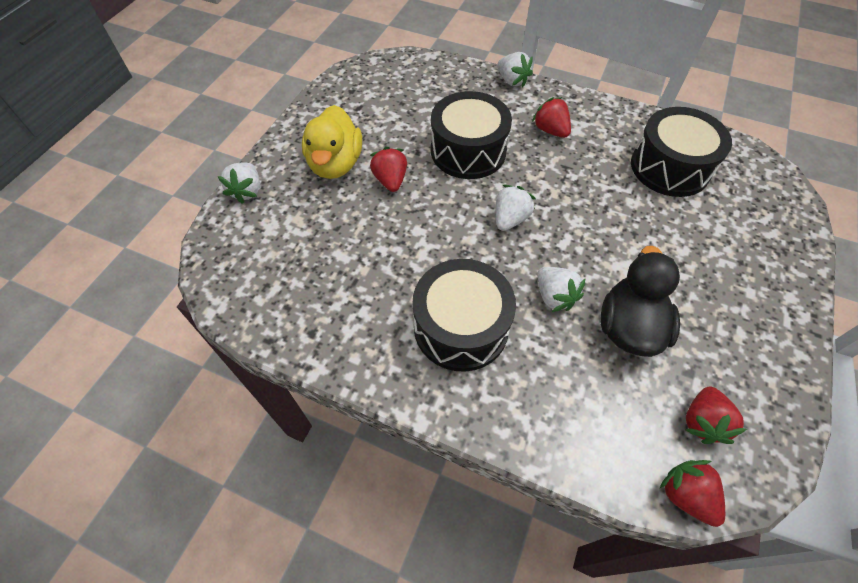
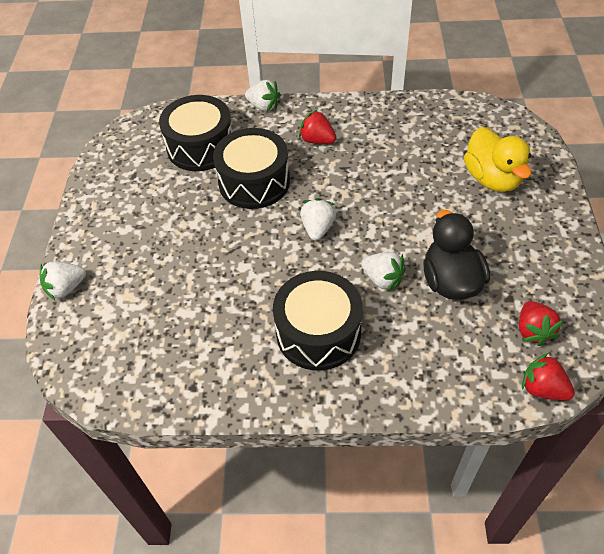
camera: 20 degrees left, 5 degrees down
(247, 191) = (66, 288): white strawberry -> white strawberry turned 75 degrees clockwise
(335, 164) = (138, 234): yellow duck -> yellow duck (492, 179)
(390, 180) = (197, 231): red strawberry -> none
(670, 167) = (428, 140): black drum -> black drum (201, 147)

